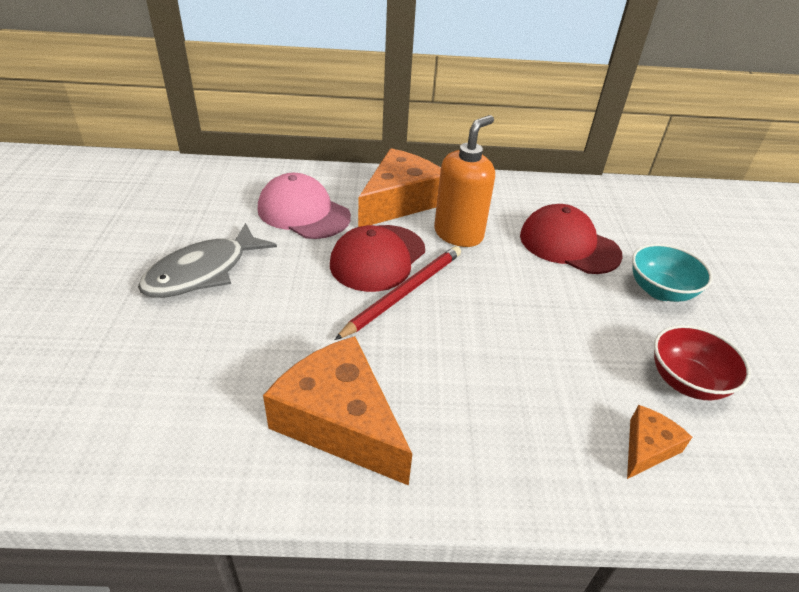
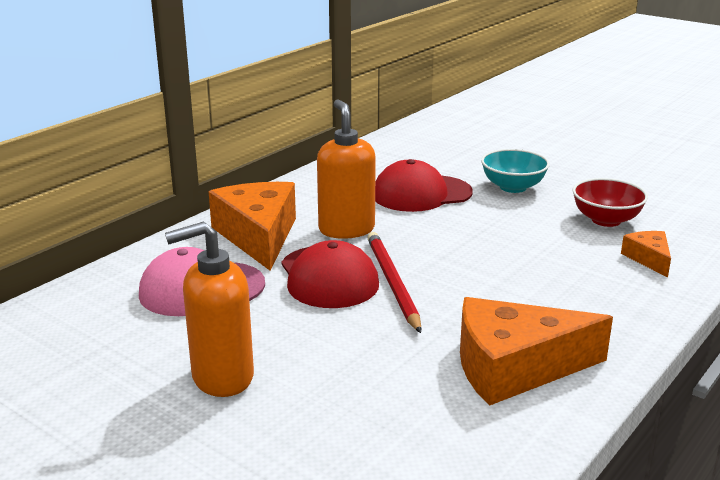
camera: 50 degrees left, 15 degrees down
(203, 272) = (222, 377): grey fish -> orange soap dispenser

